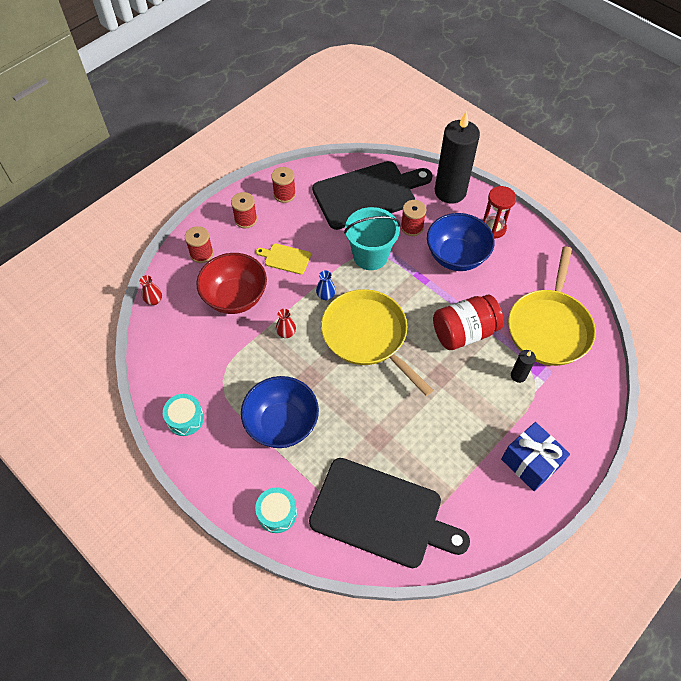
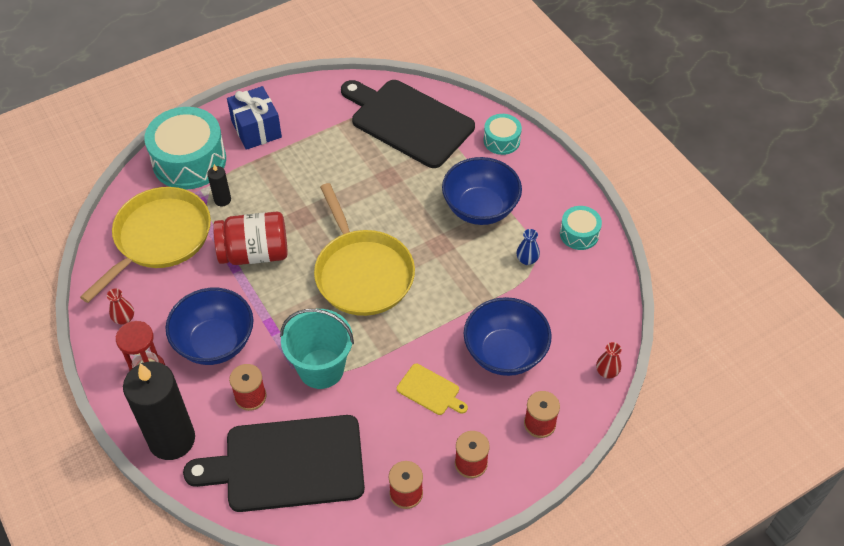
camera: 165 degrees left, 5 degrees down
(235, 297) = (505, 353): red bowl -> blue bowl
(286, 333) = (453, 296): red vase -> red vase (124, 319)
(326, 296) = (394, 330): blue vase -> blue vase (527, 260)
(572, 409) = (189, 161): none -> turquoise drum

